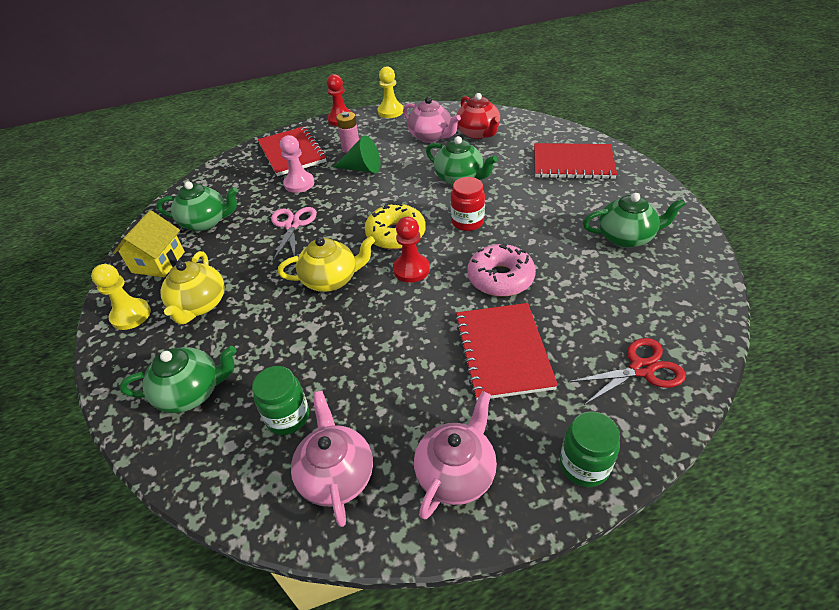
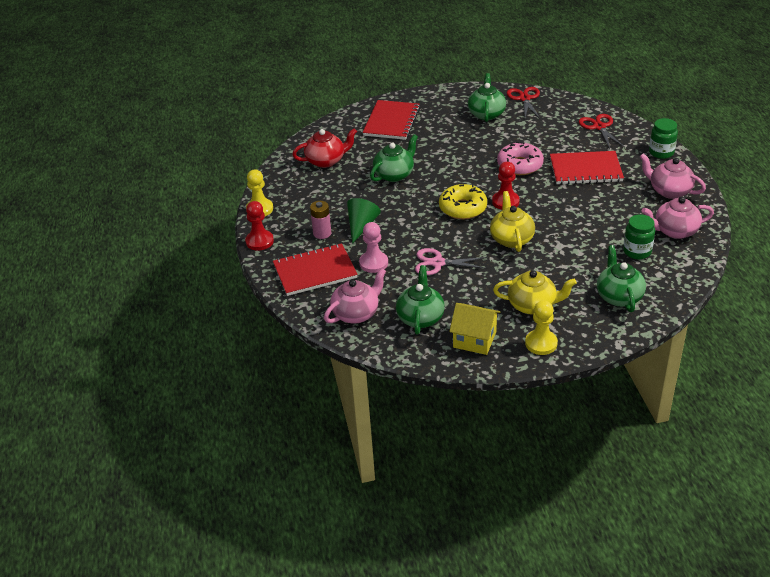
camera: 85 degrees left, 5 degrees down
(431, 136) = (320, 186): pink teapot -> pink teapot (356, 313)
(467, 222) = (455, 174): red jar -> none
(690, 273) = (524, 98): none -> red scissors

